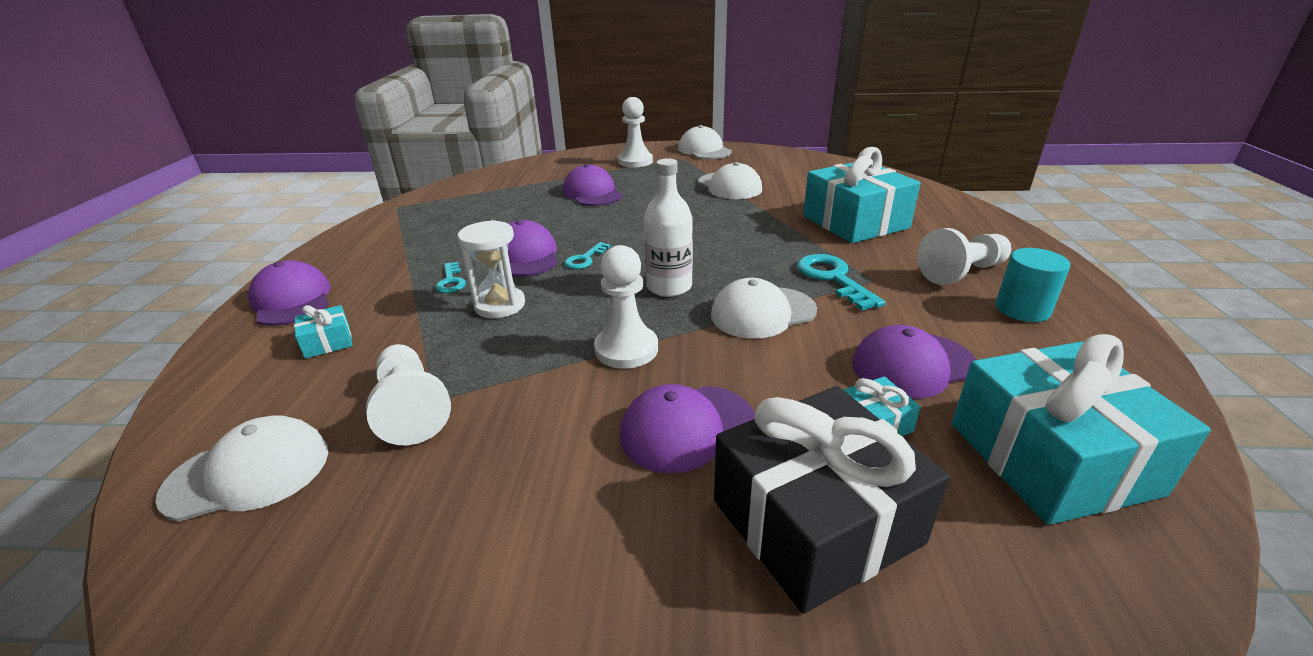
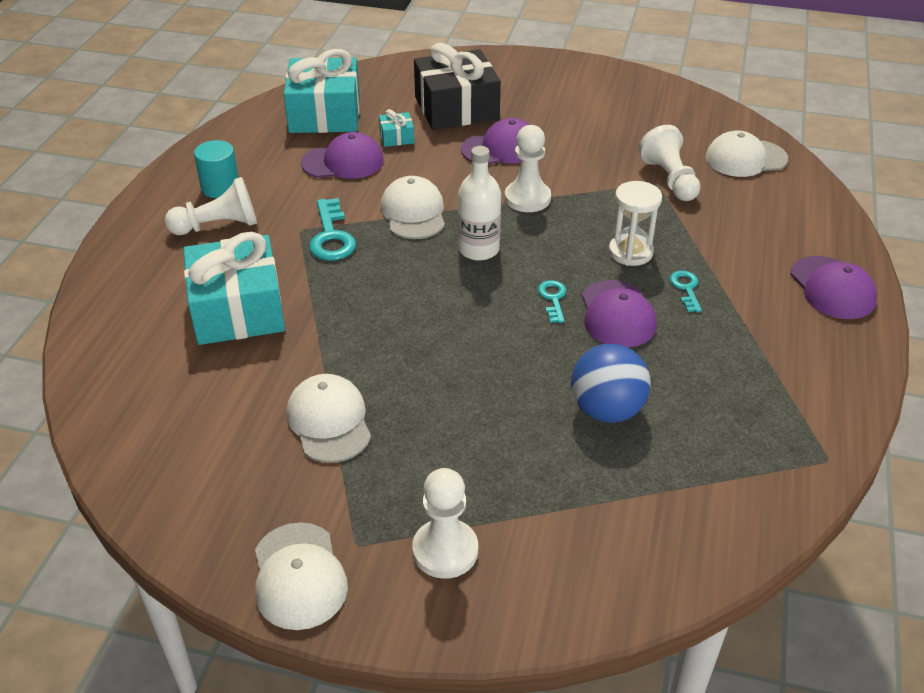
camera: 170 degrees left, 10 degrees up
(328, 342) = (762, 236): turquoise gift -> none
(543, 209) = (606, 410): none -> blue ball
(585, 259) = (553, 299): turquoise key -> turquoise key turned 45 degrees counterclockwise
(592, 193) = (535, 442): purple cap -> none
(762, 313) = (413, 212): white cap -> white cap turned 90 degrees counterclockwise

